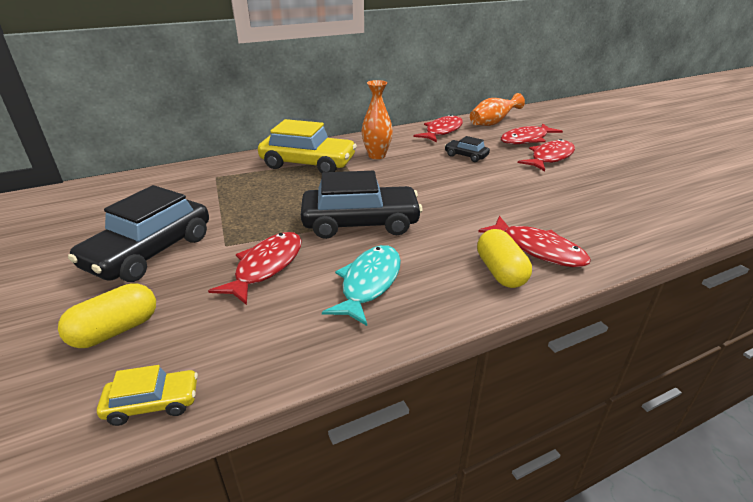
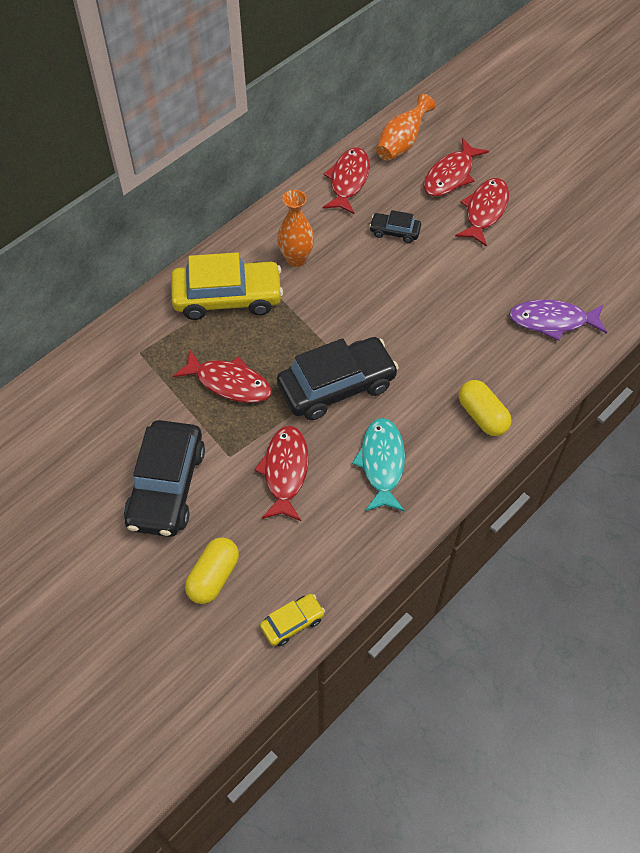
camera: 20 degrees left, 25 degrees up
(538, 249) = (505, 376): red fish -> red fish (229, 383)
(601, 223) = (552, 321): none -> purple fish

